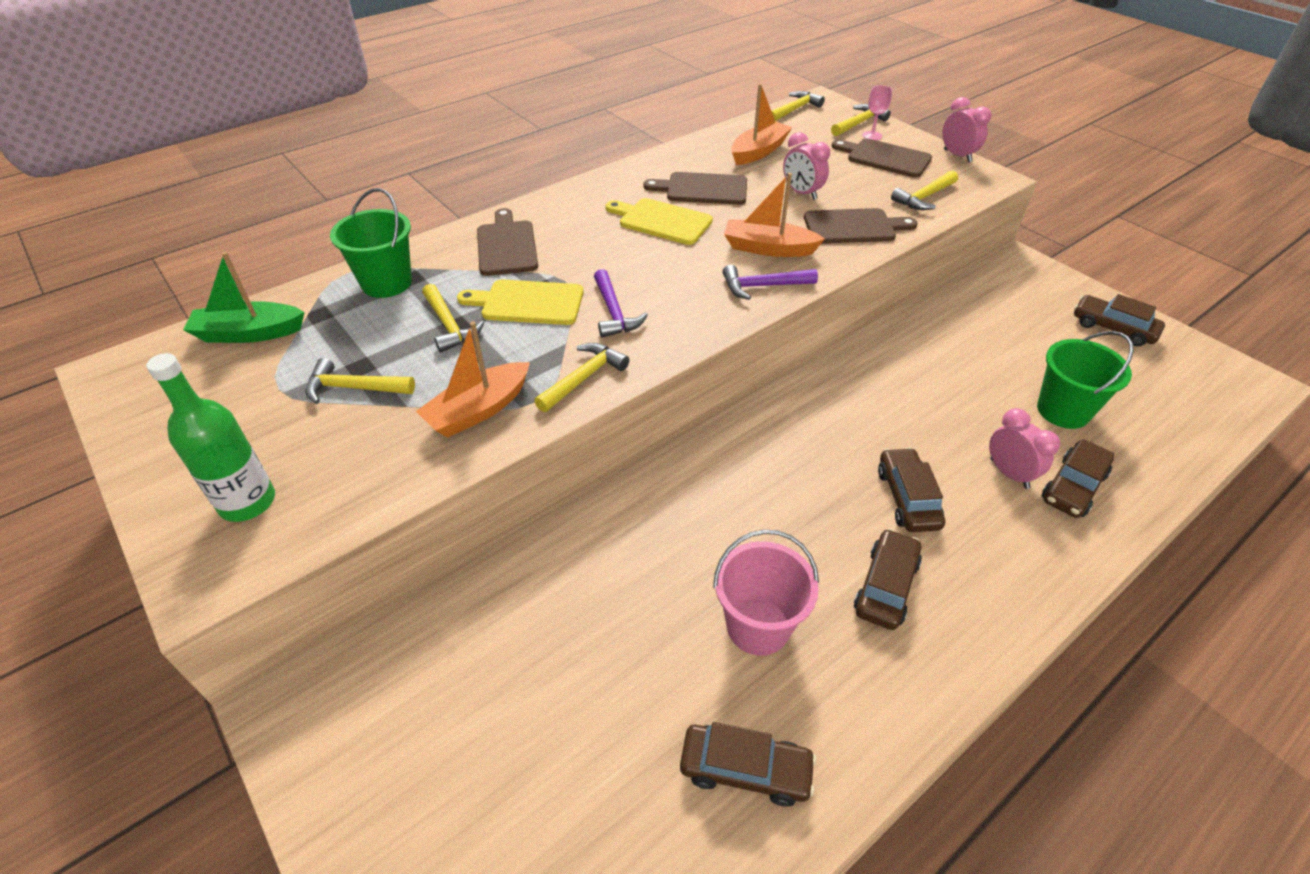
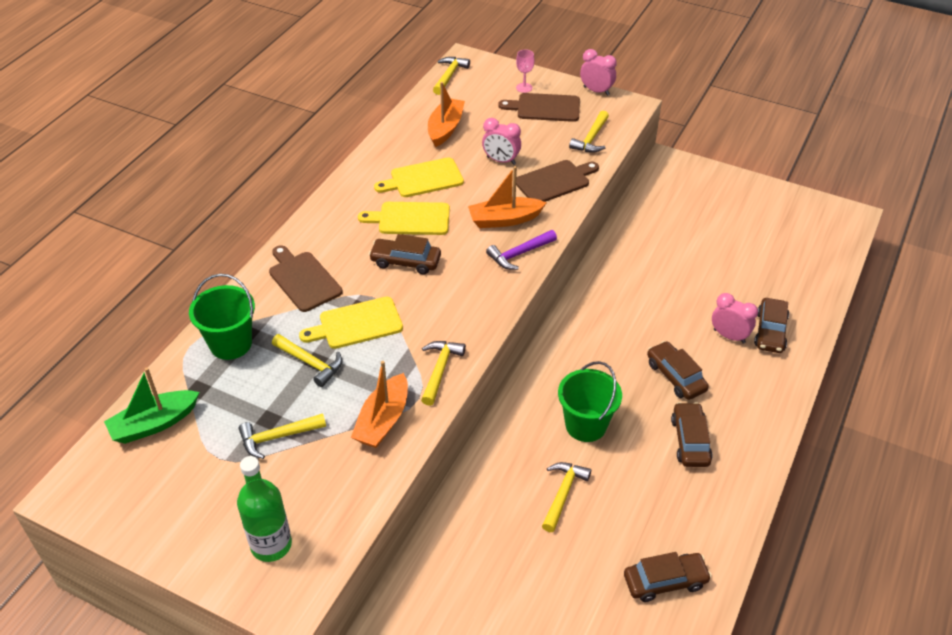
camera: 25 degrees left, 0 degrees up
(613, 312) = (426, 311): purple hammer -> none
(702, 189) = (423, 179): brown cutting board -> yellow cutting board
(758, 626) = (627, 496): pink bucket -> none
(859, 123) = (508, 77): yellow hammer -> yellow hammer (563, 494)
(1063, 410) = (743, 277): green bucket -> green bucket (586, 425)
(1113, 328) = (750, 201): brown car -> brown car (405, 261)

